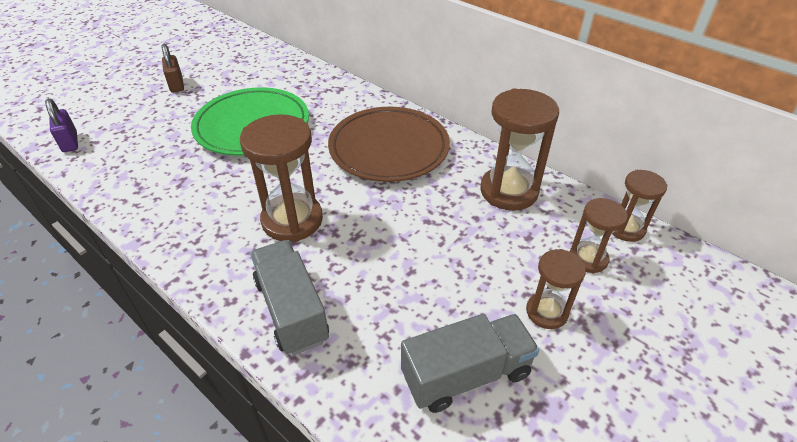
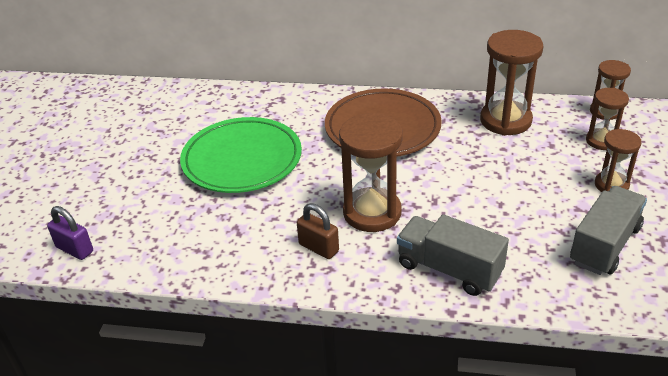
camera: 30 degrees left, 5 degrees down
(176, 85) = (114, 156): brown padlock -> brown padlock (319, 248)

